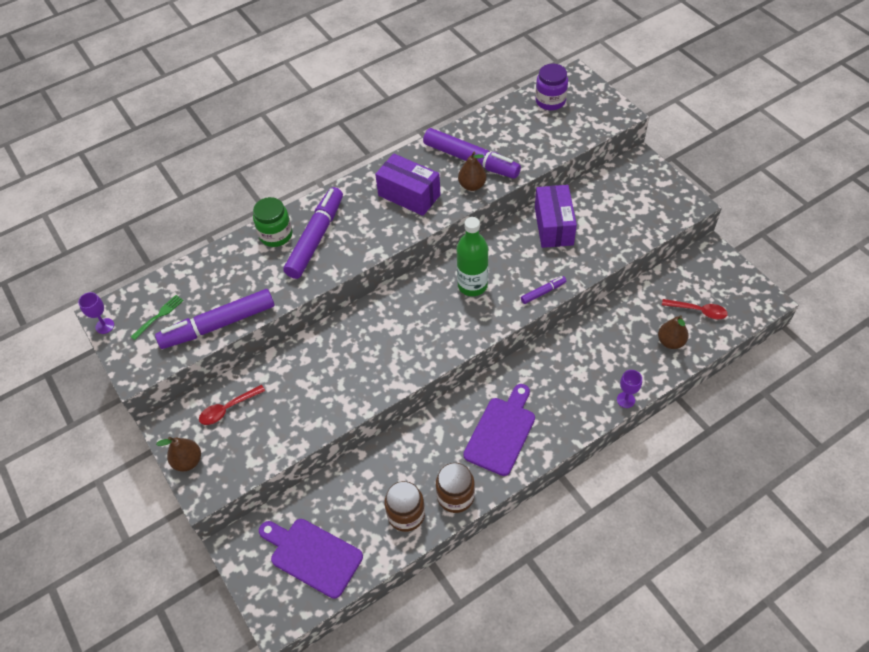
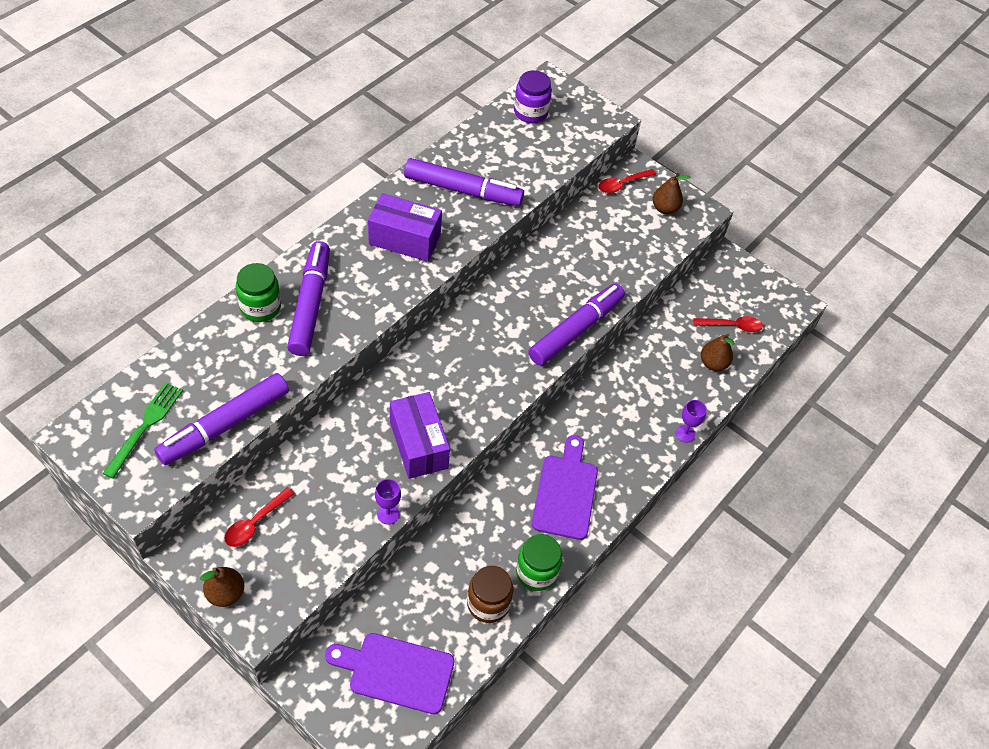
camera: 25 degrees left, 0 degrees up
(105, 326) = (78, 449): purple goblet -> purple goblet (388, 514)
(158, 316) = (145, 426): green fork -> green fork, size x1.51
(455, 496) = (536, 572): brown jar -> green jar
(472, 185) = (473, 220): brown pear -> brown pear (665, 208)
(472, 285) = (497, 333): green bottle -> none
(543, 292) = (576, 330): purple marker -> purple marker, size x2.19
(553, 226) = (566, 254): purple box -> purple box (418, 445)
(622, 172) = (622, 184): none -> red spoon

